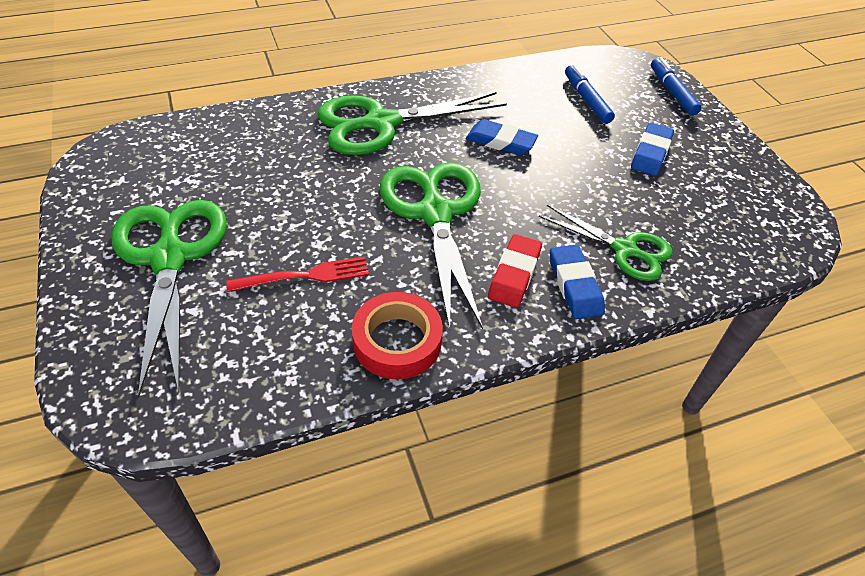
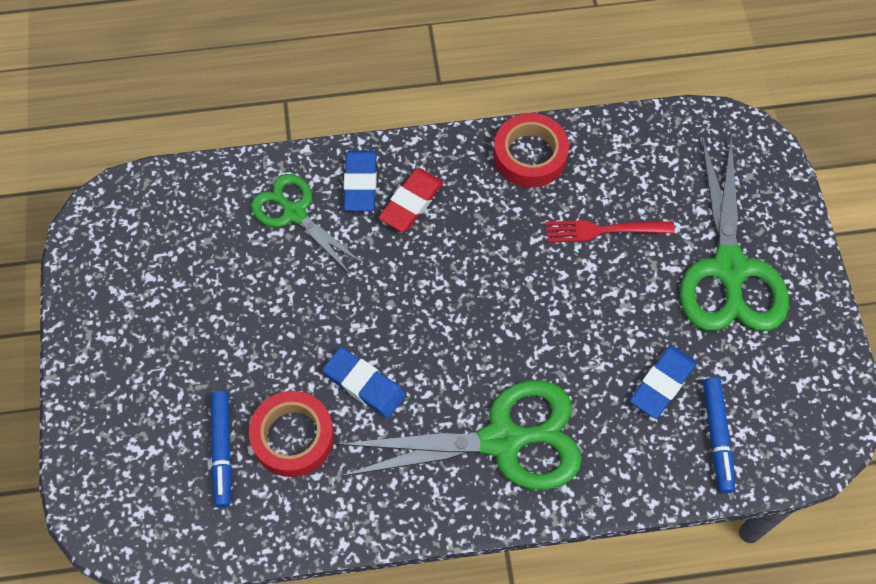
camera: 165 degrees left, 15 degrees up
(435, 213) = (468, 286): green scissors -> none
(540, 110) = (293, 437): none -> red tape
(650, 153) = (194, 339): blue eraser -> blue eraser (662, 383)
(672, 92) = (97, 450): blue marker -> blue marker (717, 437)

